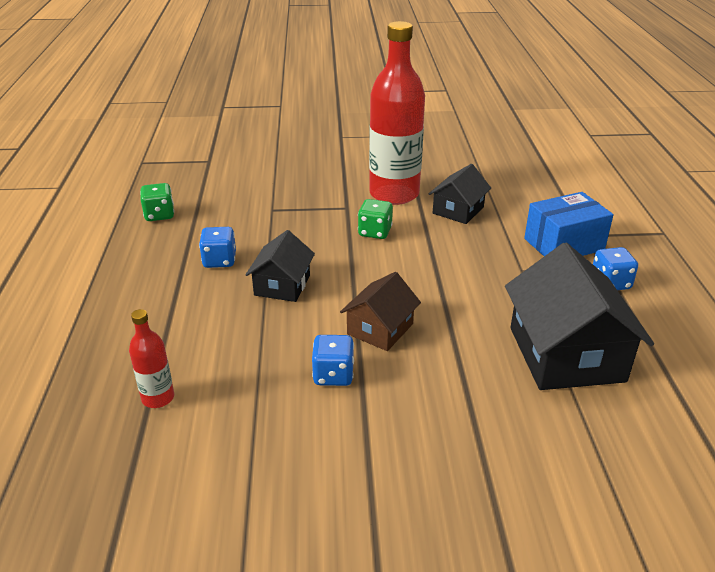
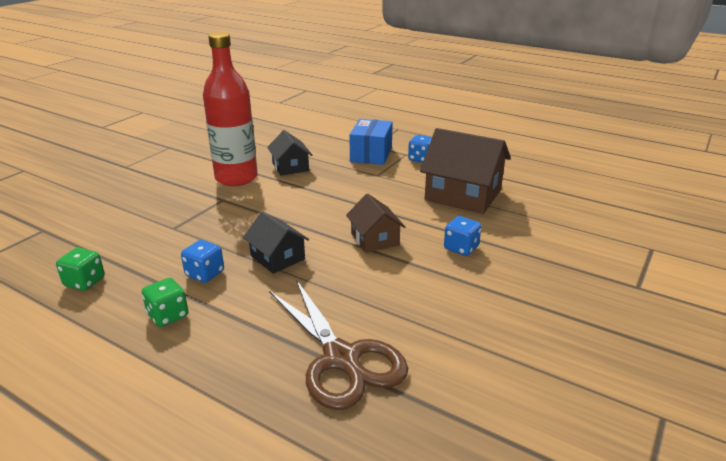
camera: 55 degrees left, 5 degrees down
(158, 398) = (341, 358): red bottle -> brown scissors
(333, 375) = (400, 273): blue dice -> blue dice (461, 248)
(375, 232) = (269, 201): green dice -> green dice (168, 315)
(566, 354) = (463, 195): black house -> brown house

